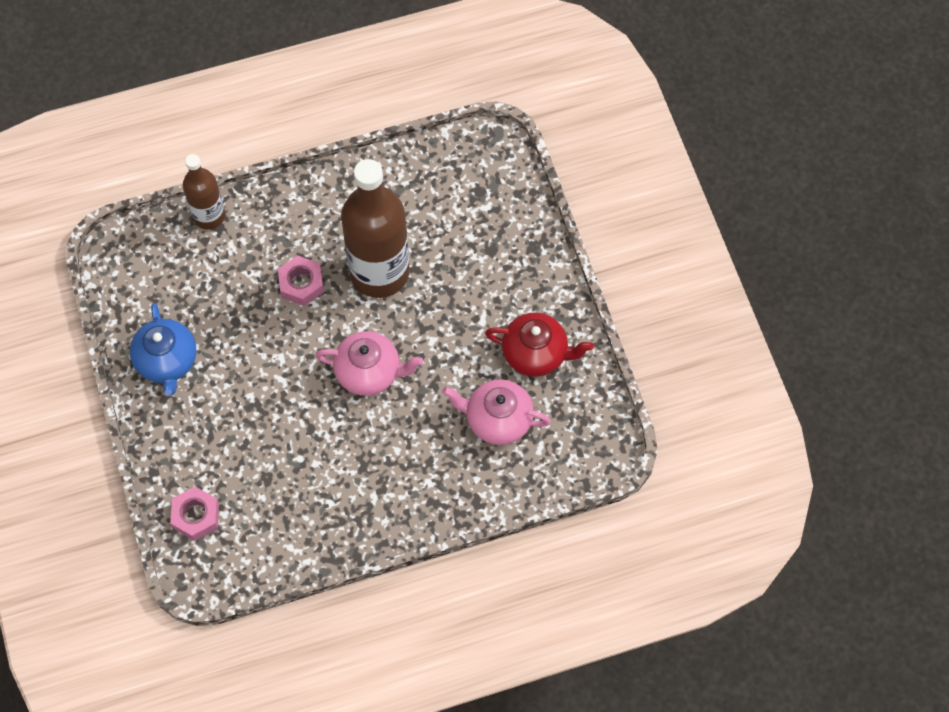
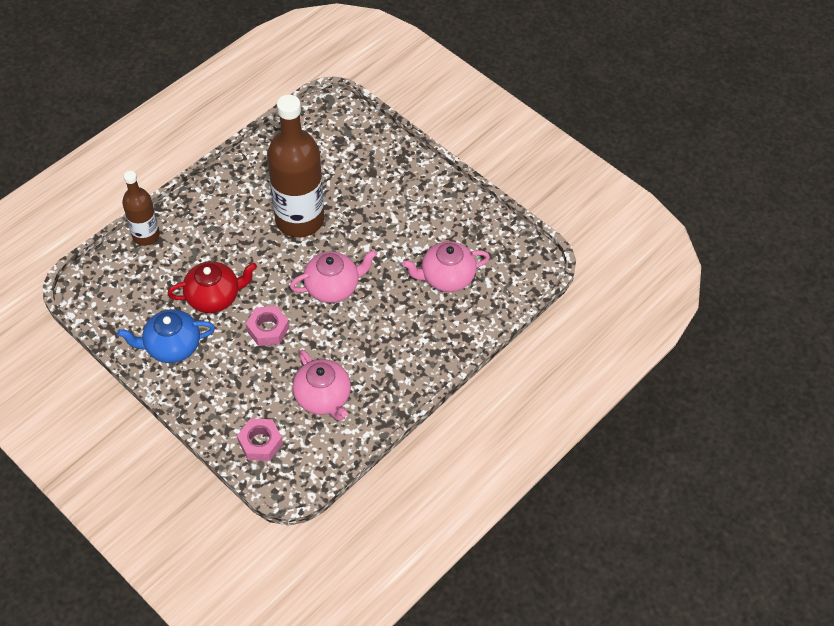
camera: 30 degrees left, 10 degrees down
(167, 361) = (172, 346): blue teapot -> blue teapot turned 120 degrees clockwise
(287, 497) = (323, 397): none -> pink teapot
(301, 284) = (245, 251): pink nut -> pink nut (268, 329)
(536, 353) = (446, 224): red teapot -> red teapot (214, 297)

